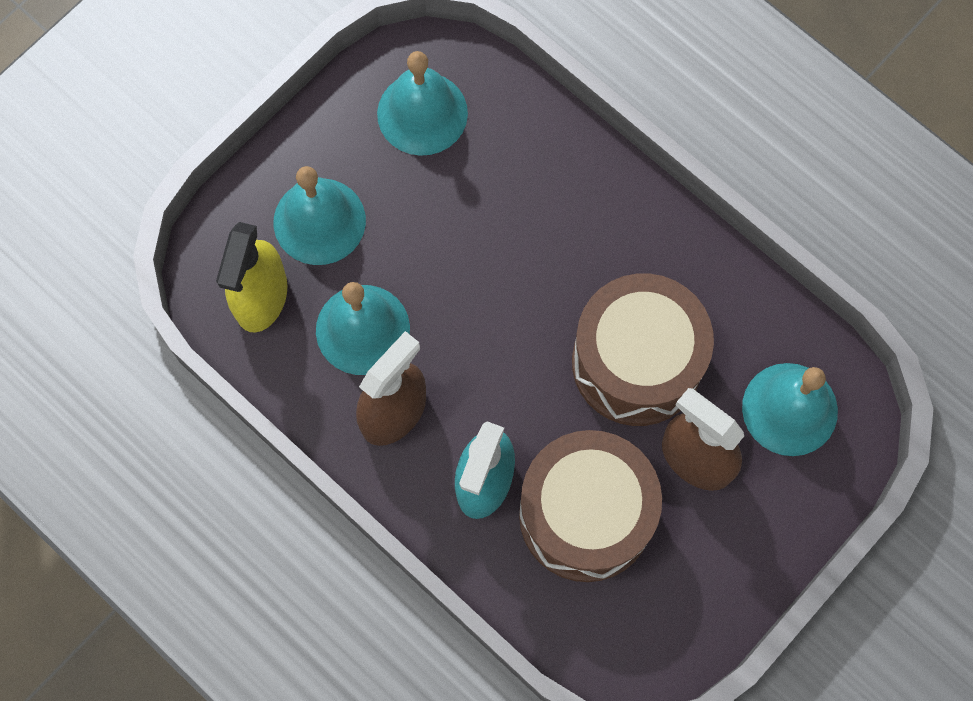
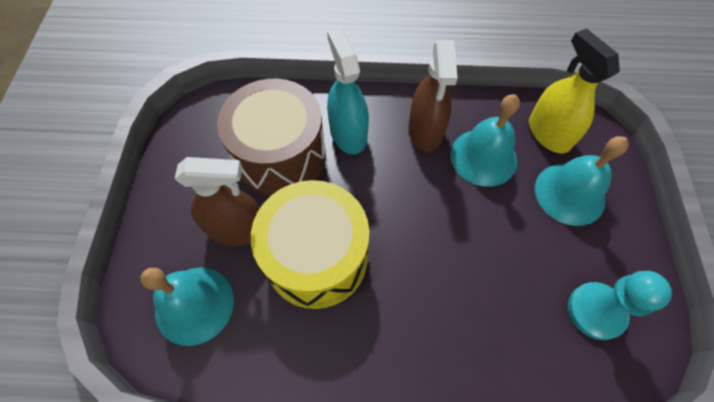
camera: 140 degrees right, 10 degrees down
(422, 113) = (596, 311): turquoise bell -> turquoise pawn
(636, 362) = (316, 257): brown drum -> yellow drum

